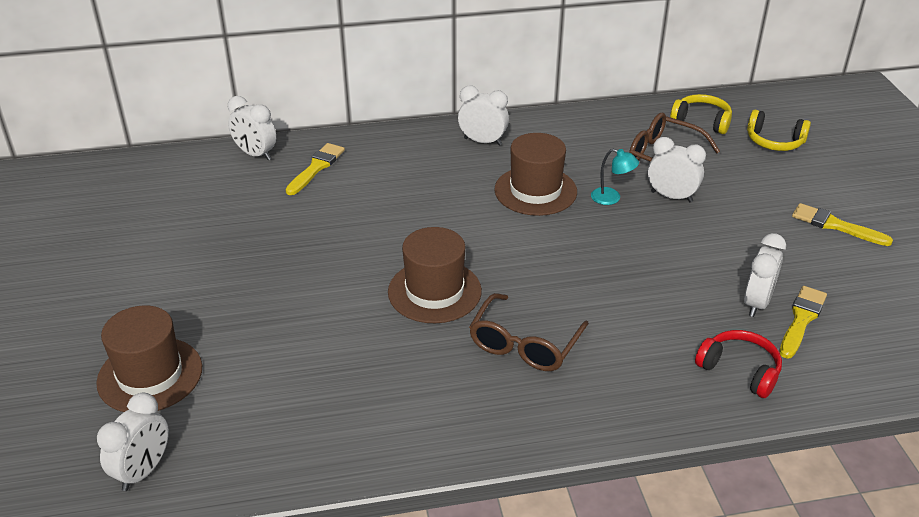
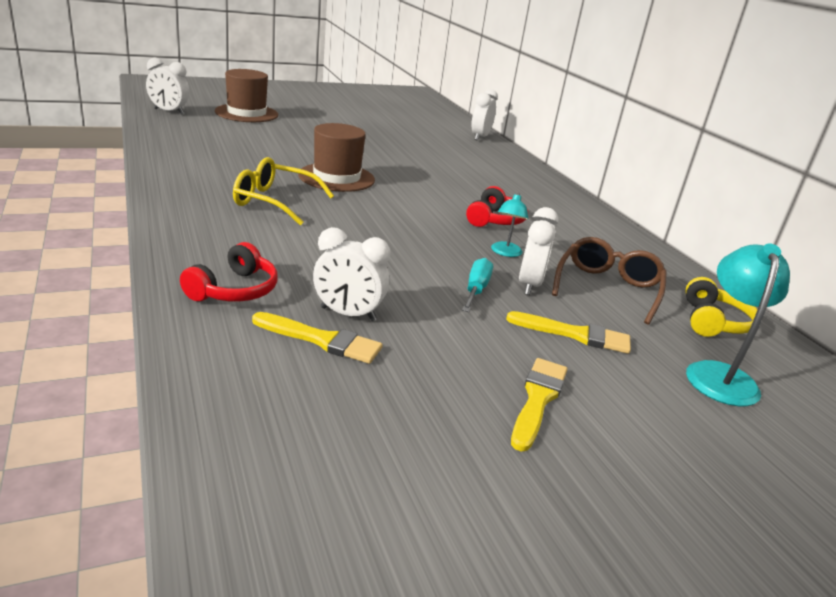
camera: 75 degrees right, 10 degrees down
(316, 167) = (475, 151): yellow brush -> yellow brush (575, 334)
(483, 141) = (558, 204): white clock -> none
(525, 344) = (275, 202): brown glasses -> yellow glasses
(535, 191) = (495, 220): brown hat -> red headphones
(690, 227) = (476, 290): none -> turquoise screwdriver
(774, 141) = (719, 375): yellow headphones -> turquoise lamp

